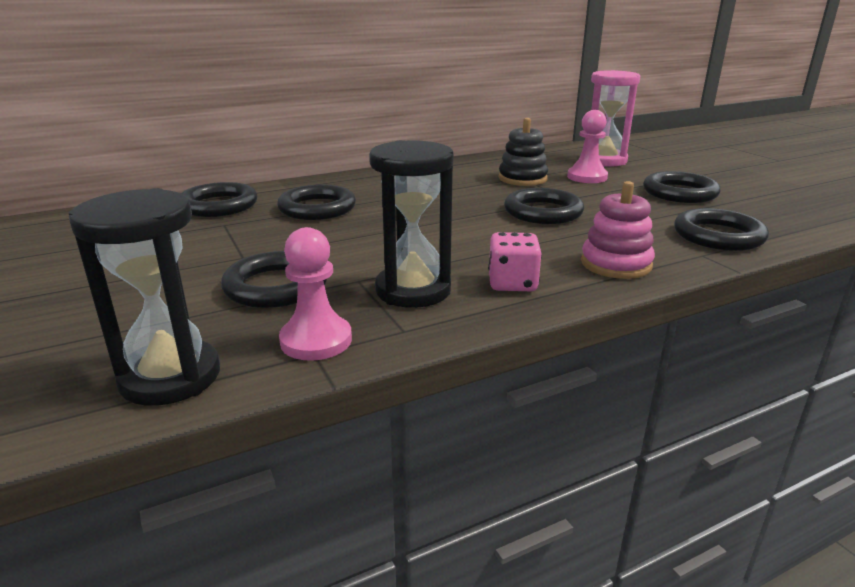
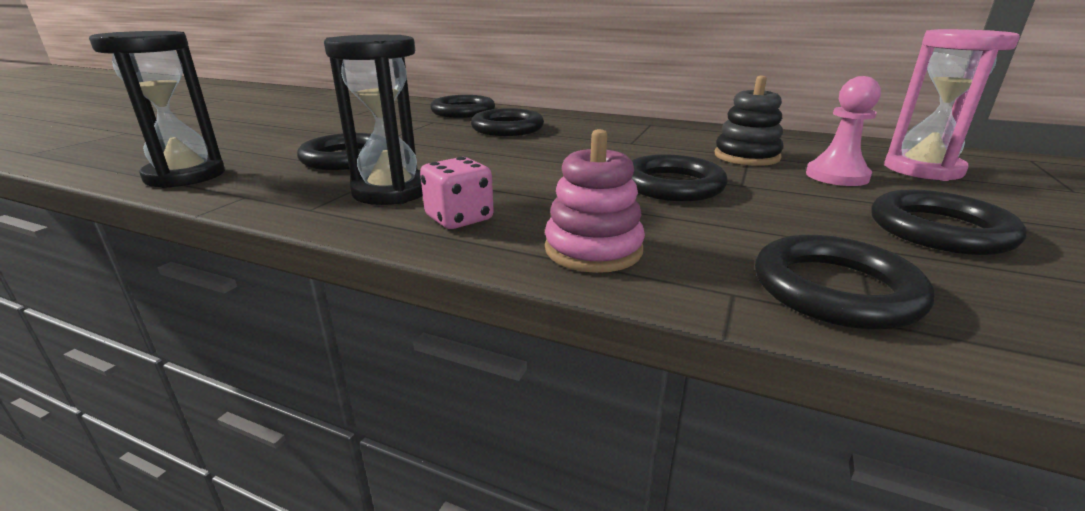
camera: 50 degrees right, 0 degrees up
(316, 340) = (266, 191): pink pawn -> none

